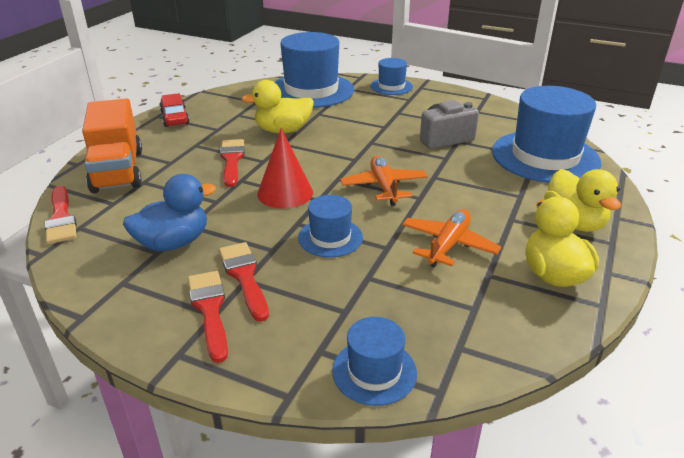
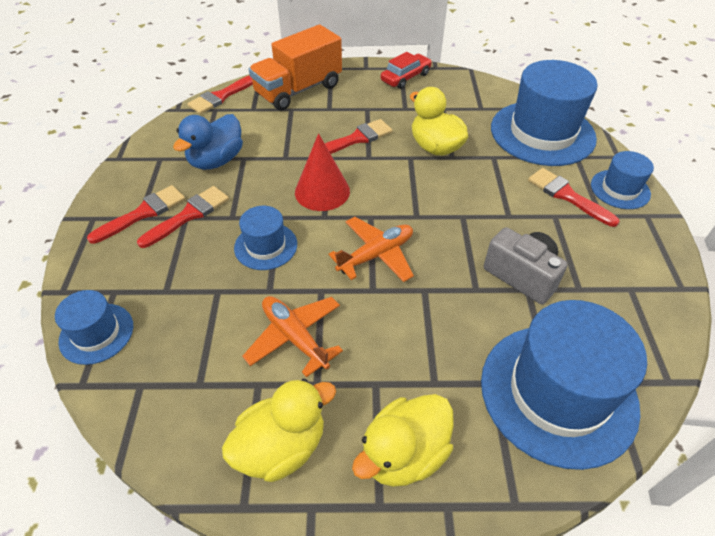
camera: 65 degrees right, 15 degrees up
(173, 243) = (216, 160): blue duck -> blue duck turned 90 degrees clockwise
(382, 103) = (567, 196): none -> red brush
(448, 245) = (295, 337): orange plane -> orange plane turned 135 degrees counterclockwise

